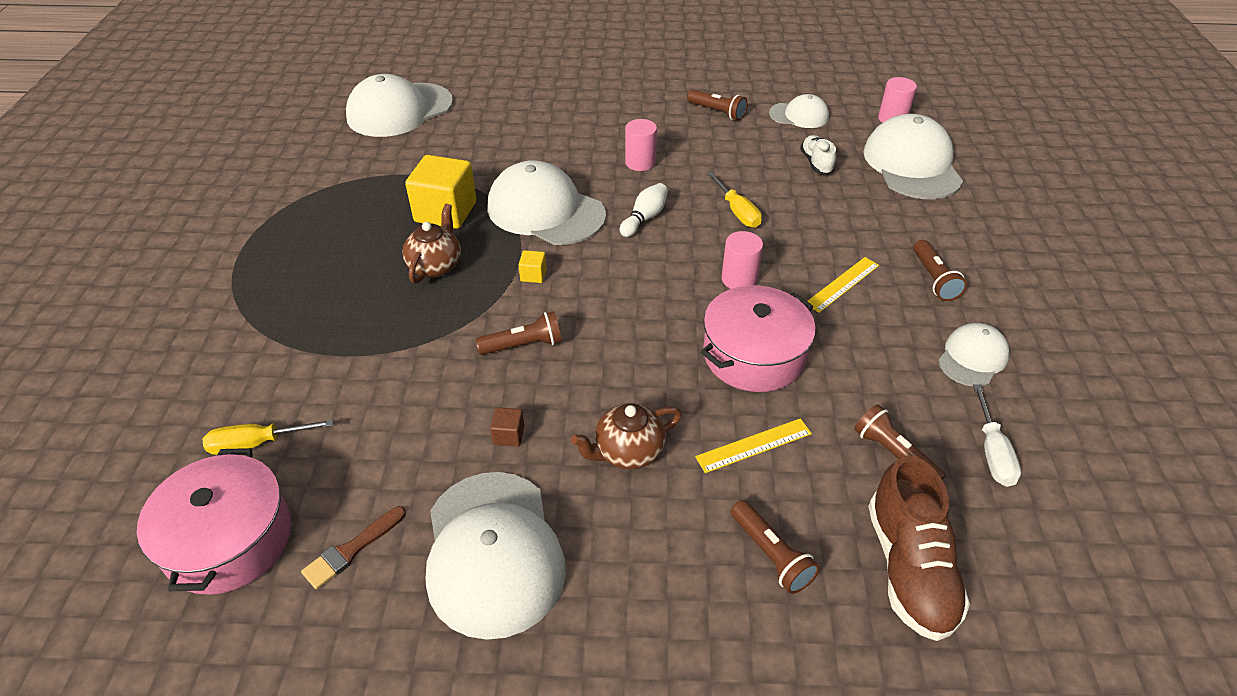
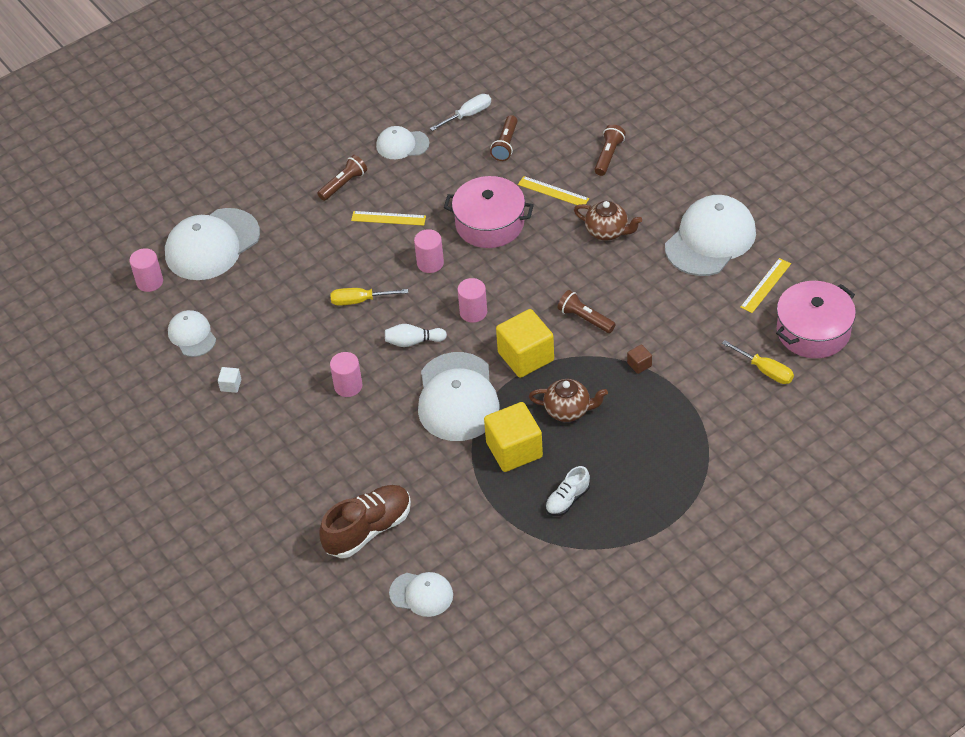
camera: 125 degrees left, 5 degrees up
(351, 550) = (765, 285): brown brush -> yellow ruler
(400, 110) = (421, 594): white cap -> white cap, size x0.54
(435, 265) = (568, 410): brown teapot -> brown teapot turned 150 degrees counterclockwise
(508, 435) = (648, 280): brown cube -> brown cube (639, 364)
(533, 275) = (526, 356): yellow cube -> yellow cube, size x2.35
(634, 272) = (473, 312): none -> pink cylinder
(717, 112) = (231, 385): brown flashlight -> white cube
(737, 212) = (359, 301): yellow screwdriver -> yellow screwdriver turned 120 degrees counterclockwise
(816, 163) = (257, 292): white shoe -> white shoe (567, 500)
(909, 568) = (567, 115): brown shoe -> brown shoe (368, 529)

